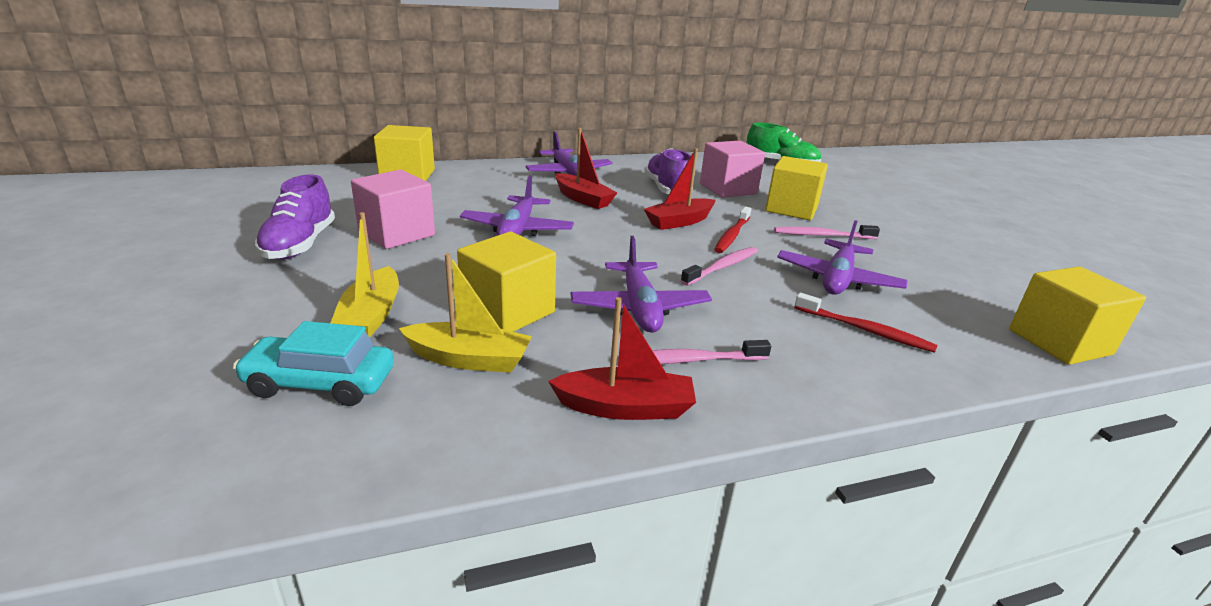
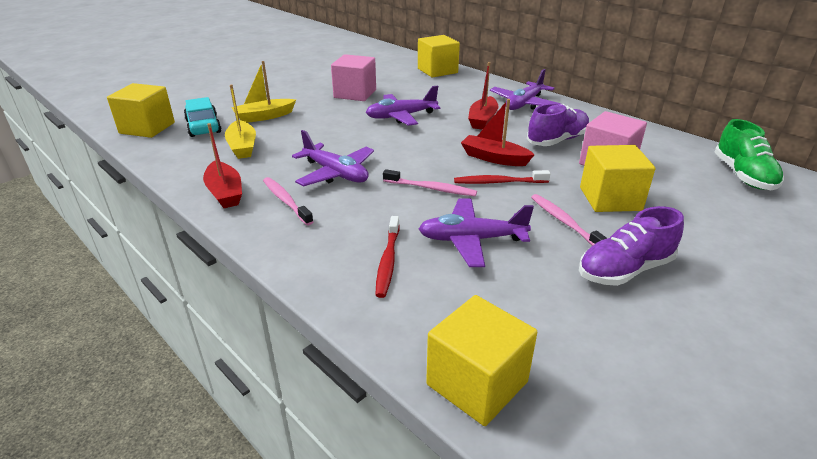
camera: 65 degrees right, 5 degrees up
(300, 244) = (317, 82): purple shoe -> purple shoe (625, 270)
(508, 311) = (297, 142): yellow cube -> yellow cube (147, 128)
(639, 308) = (336, 173): purple plane -> purple plane turned 105 degrees counterclockwise

